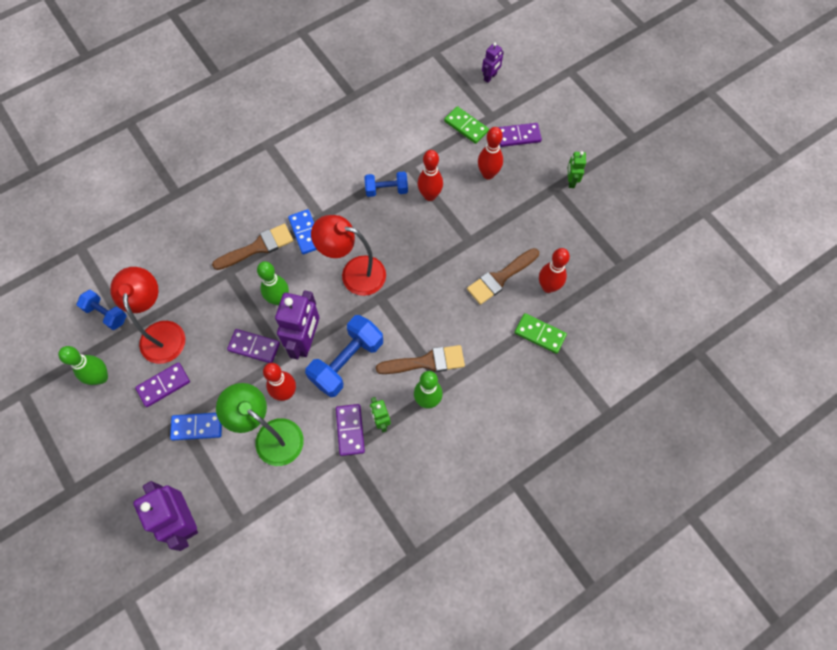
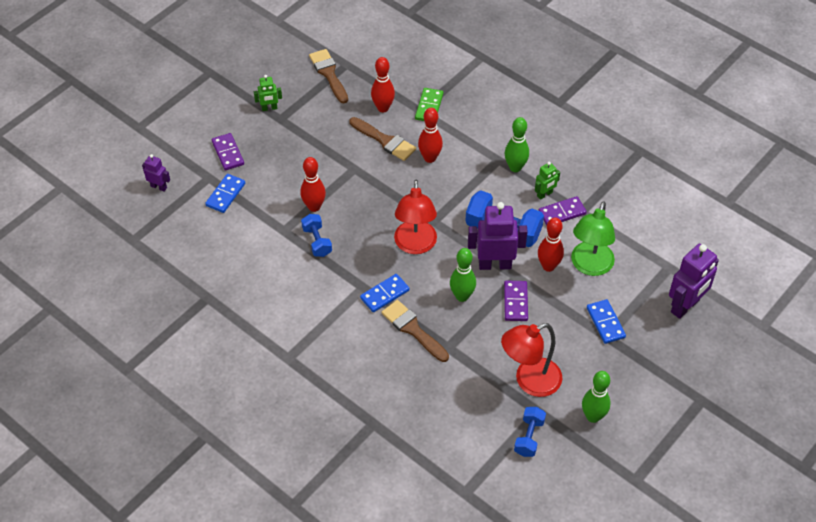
camera: 105 degrees left, 15 degrees down
(163, 385) = (579, 361): purple domino -> none
(426, 362) = (482, 175): brown brush -> brown brush (329, 74)
(466, 126) = (225, 194): green domino -> blue domino
(488, 174) = (277, 168): red bowling pin -> red bowling pin (430, 158)

